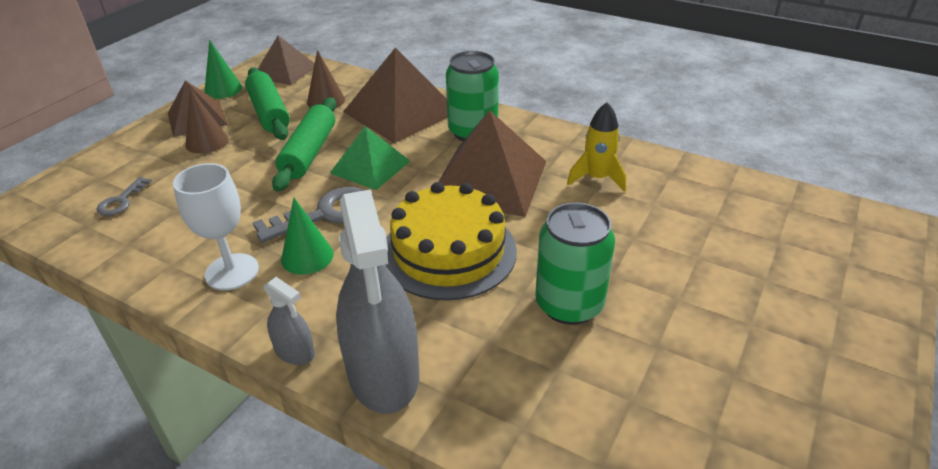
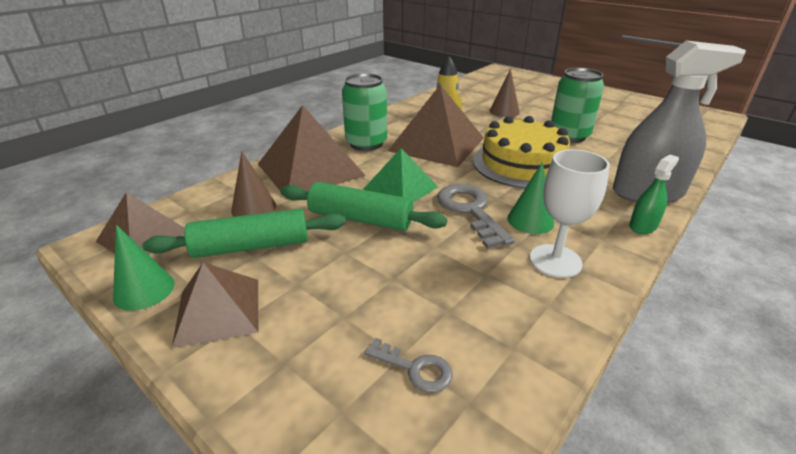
camera: 80 degrees left, 5 degrees down
(207, 142) = (293, 296): brown cone -> brown cone (504, 111)
(294, 351) = (643, 226): grey spray bottle -> green spray bottle

